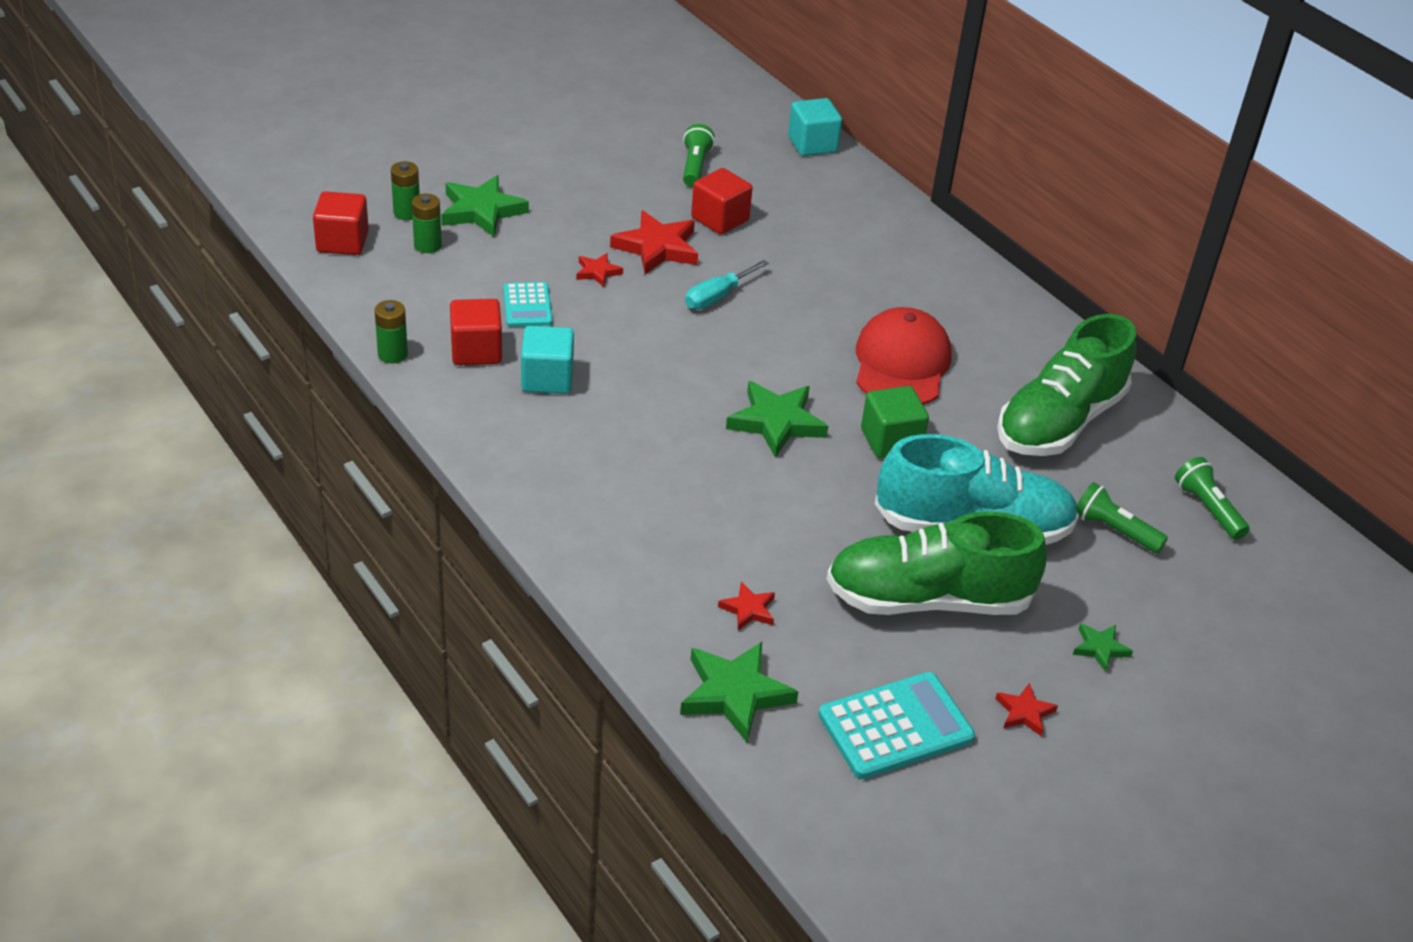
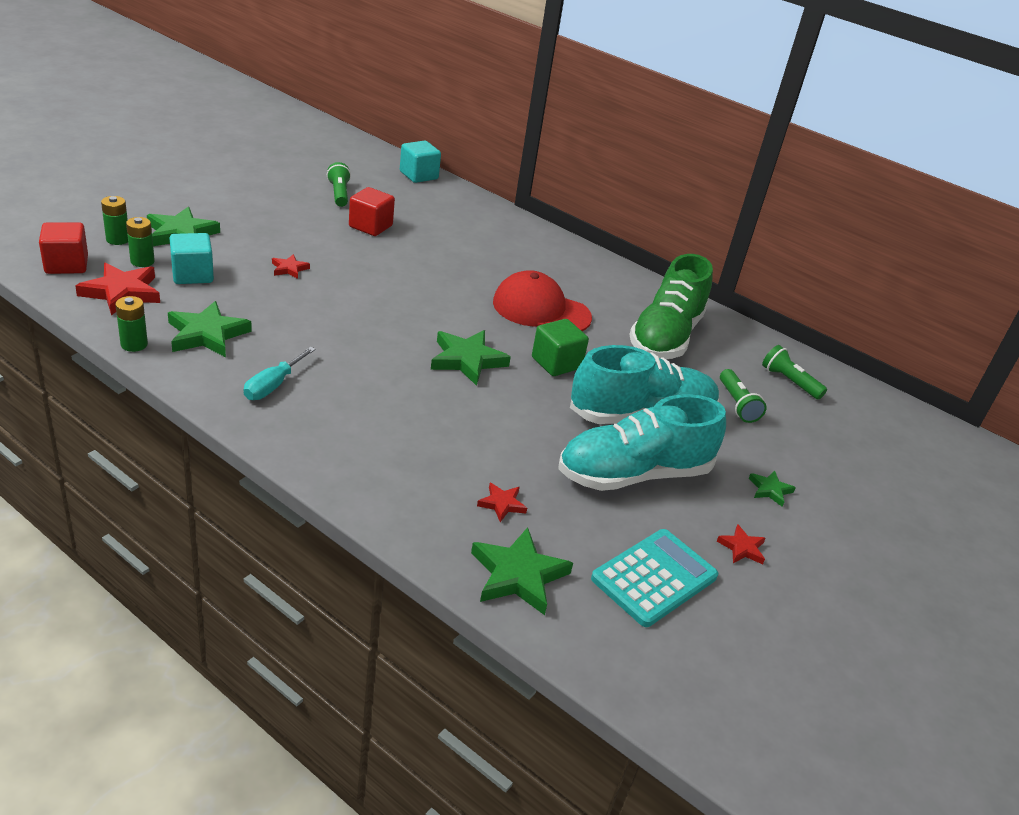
camera: 20 degrees left, 5 degrees down
(476, 351) = (207, 334): red cube -> green star
(527, 306) = (240, 297): turquoise calculator -> none
(547, 379) = (274, 349): turquoise cube -> turquoise cube (192, 275)
(657, 248) = (330, 248): red star -> red star (122, 292)
(717, 297) = (388, 278): turquoise screwdriver -> turquoise screwdriver (273, 385)
(901, 364) = (541, 310): red cap -> red cap turned 60 degrees counterclockwise
(927, 599) = (633, 474): green shoe -> turquoise shoe
(1114, 530) = (737, 404): green flashlight -> green flashlight turned 120 degrees counterclockwise

